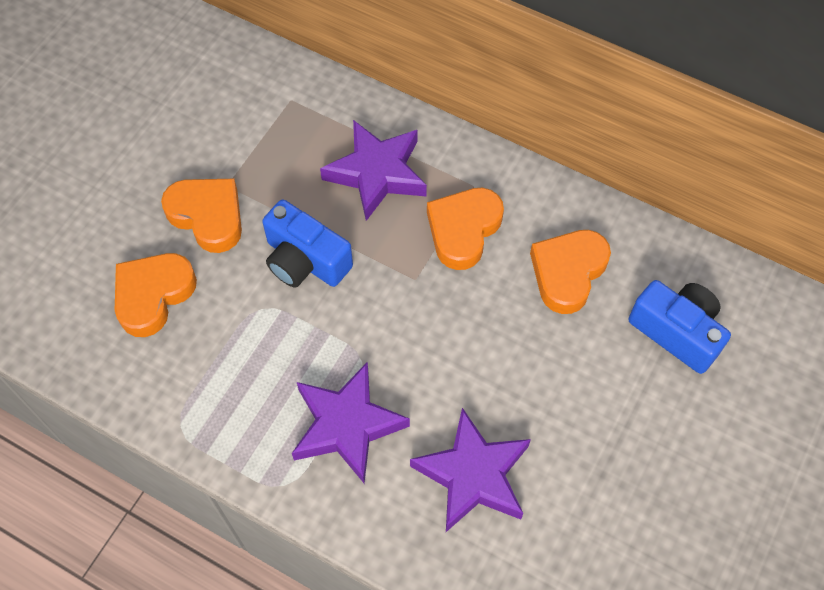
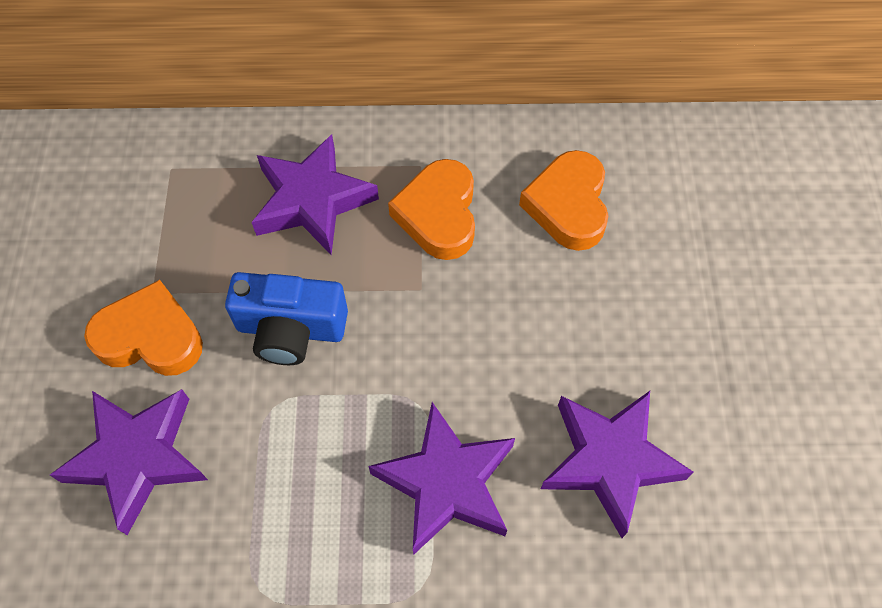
camera: 30 degrees left, 0 degrees up
(153, 295) = (138, 458): orange heart -> purple star
(677, 332) = (705, 210): blue camera -> none

